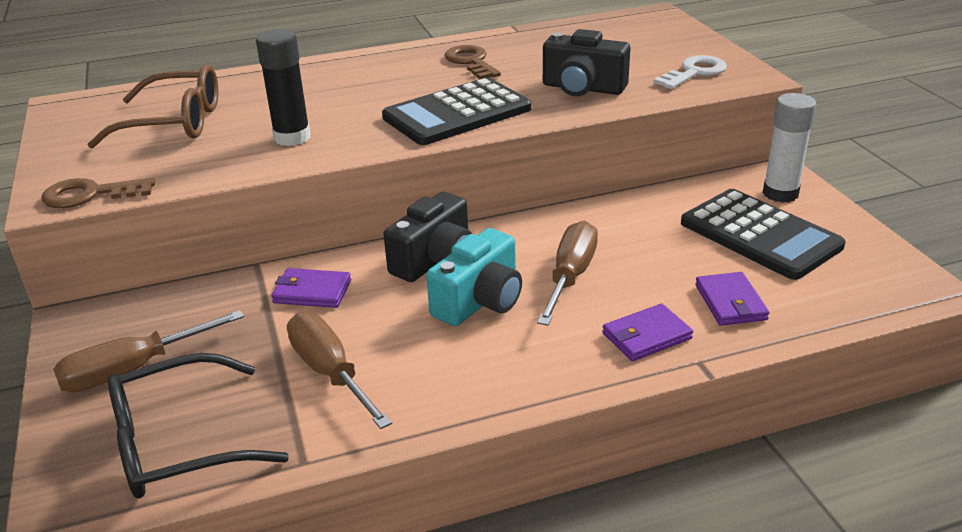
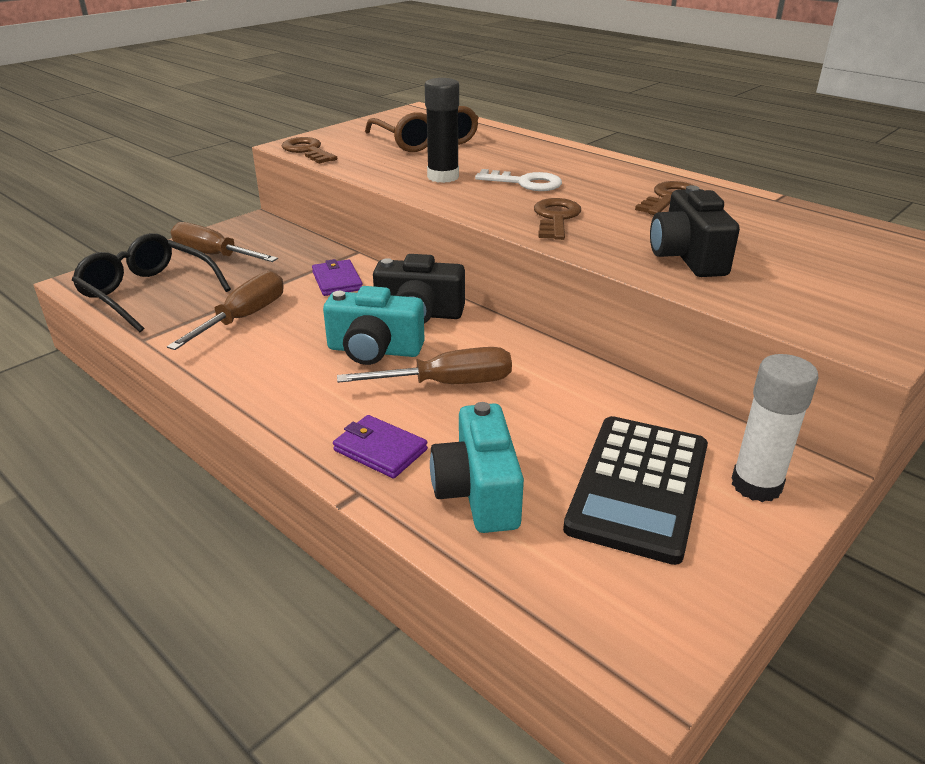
camera: 60 degrees right, 0 degrees up
(457, 113) = (556, 218): black calculator -> brown key
(694, 73) = (824, 307): white key -> white key (525, 183)
(730, 302) = (478, 492): purple wallet -> turquoise camera

